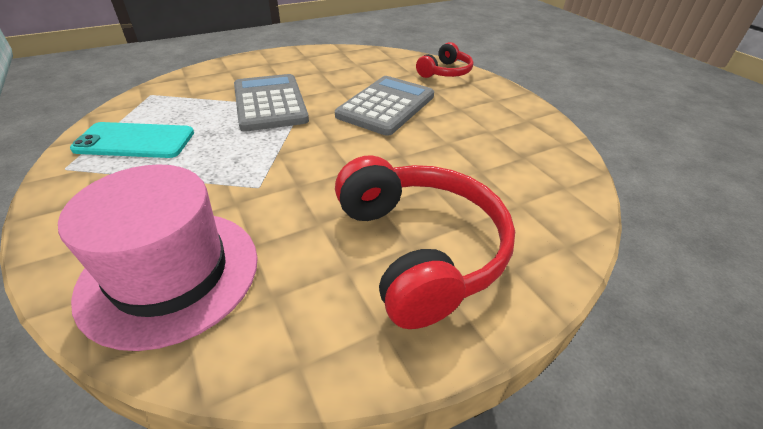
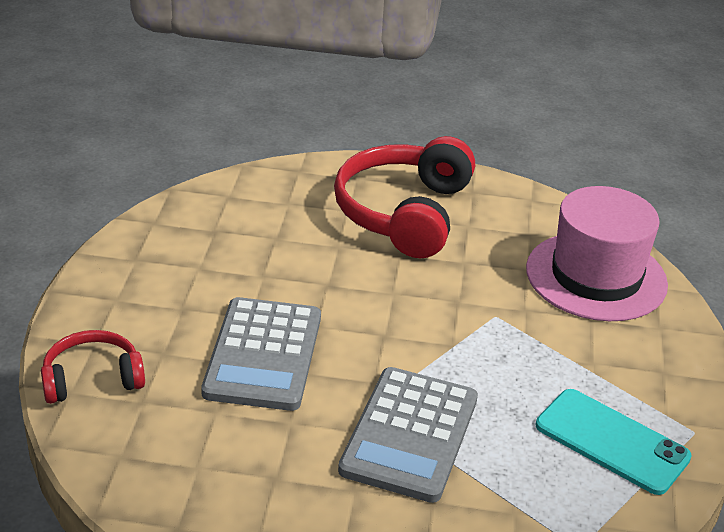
camera: 145 degrees left, 5 degrees down
(386, 106) = (263, 355): grey calculator -> grey calculator turned 60 degrees counterclockwise

